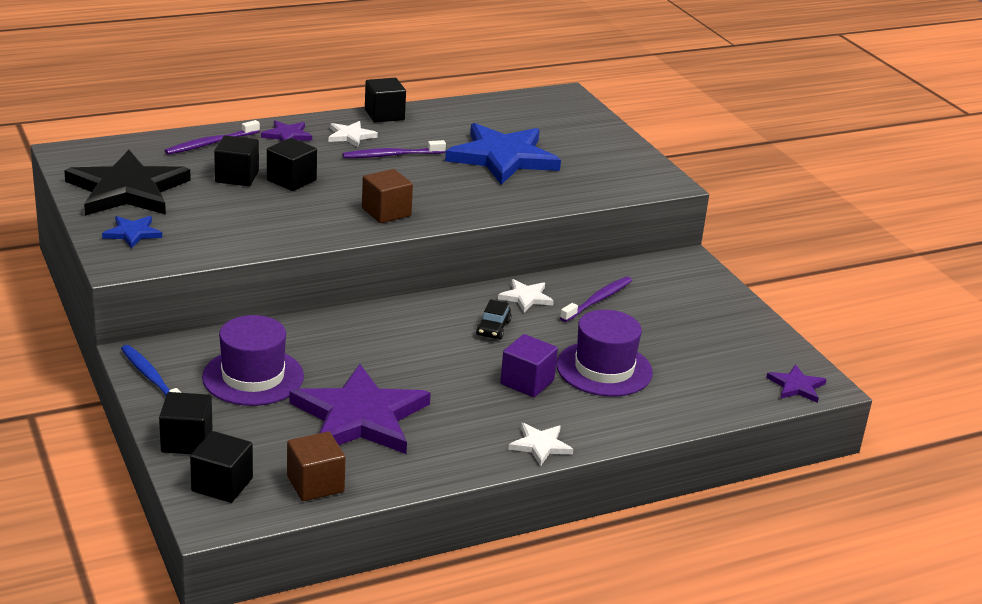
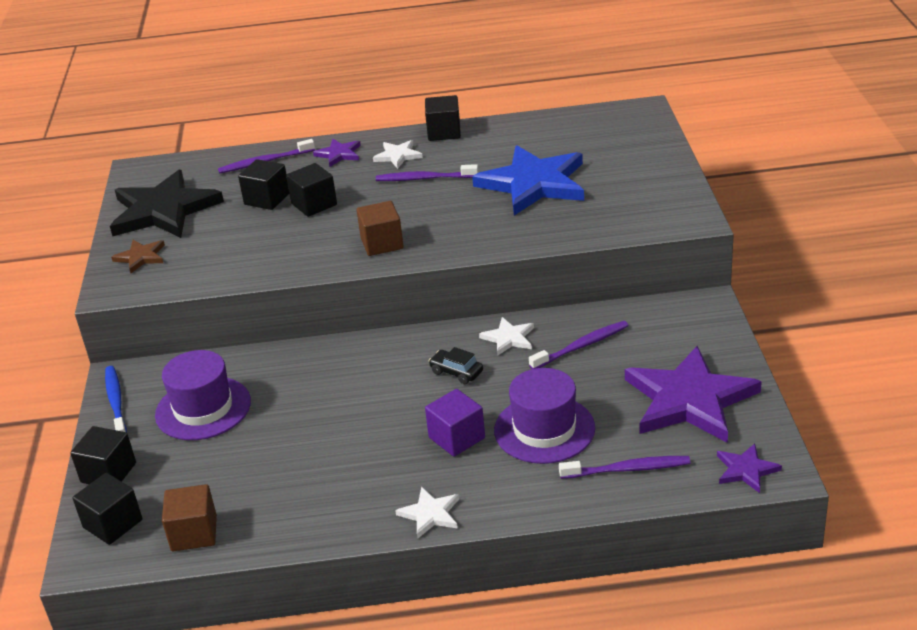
camera: 25 degrees right, 5 degrees up
(132, 233) = (141, 257): blue star -> brown star
(360, 417) = (275, 462): purple star -> purple star (689, 399)
(493, 328) = (456, 372): black car -> black car turned 90 degrees clockwise
(697, 394) = (628, 469): none -> purple toothbrush

